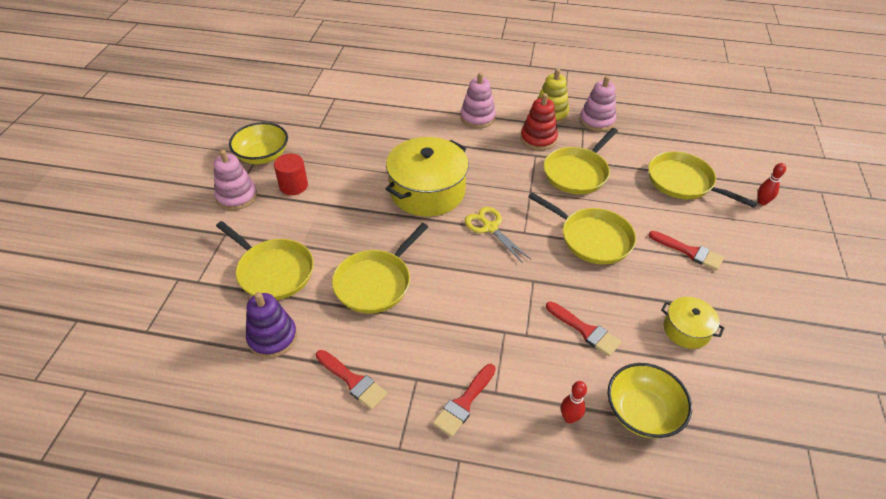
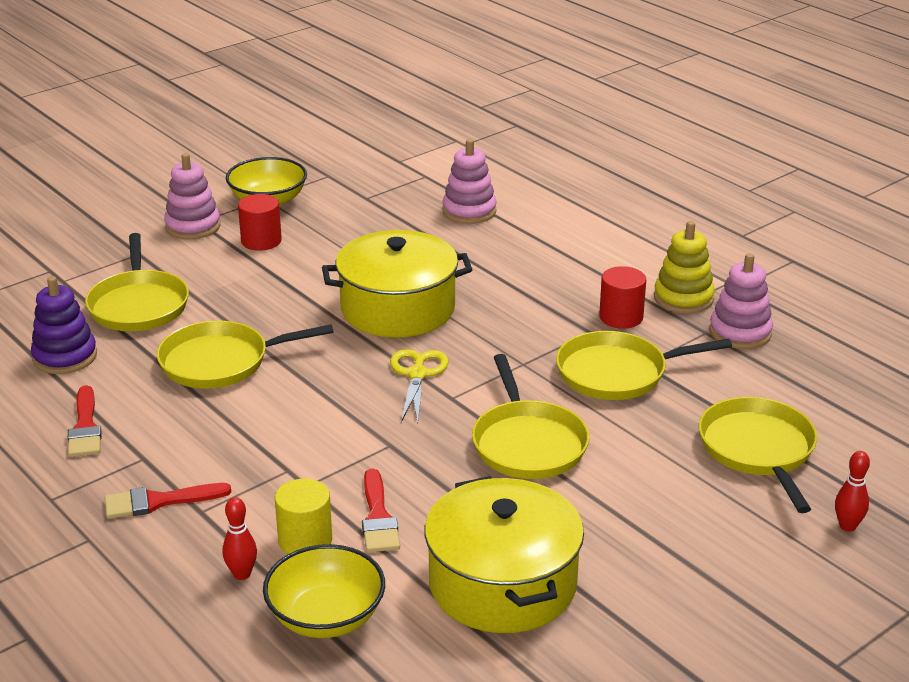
camera: 40 degrees right, 15 degrees down
(477, 118) = (574, 263): pink stacking toy -> pink stacking toy (469, 211)
(538, 139) = (621, 317): red stacking toy -> red cylinder
(570, 371) = (305, 540): none -> yellow cylinder
(686, 330) = (502, 584): yellow pot -> yellow pot, size x1.96
(689, 252) = (638, 519): red brush -> none

